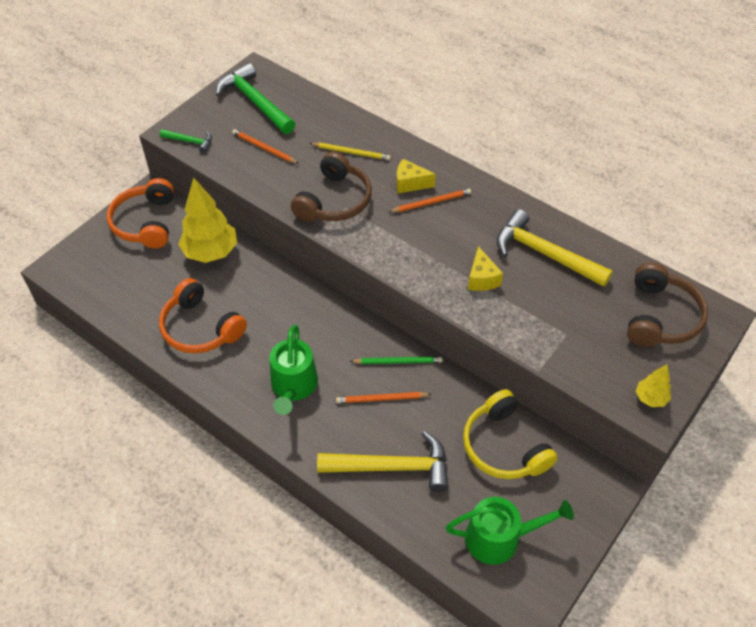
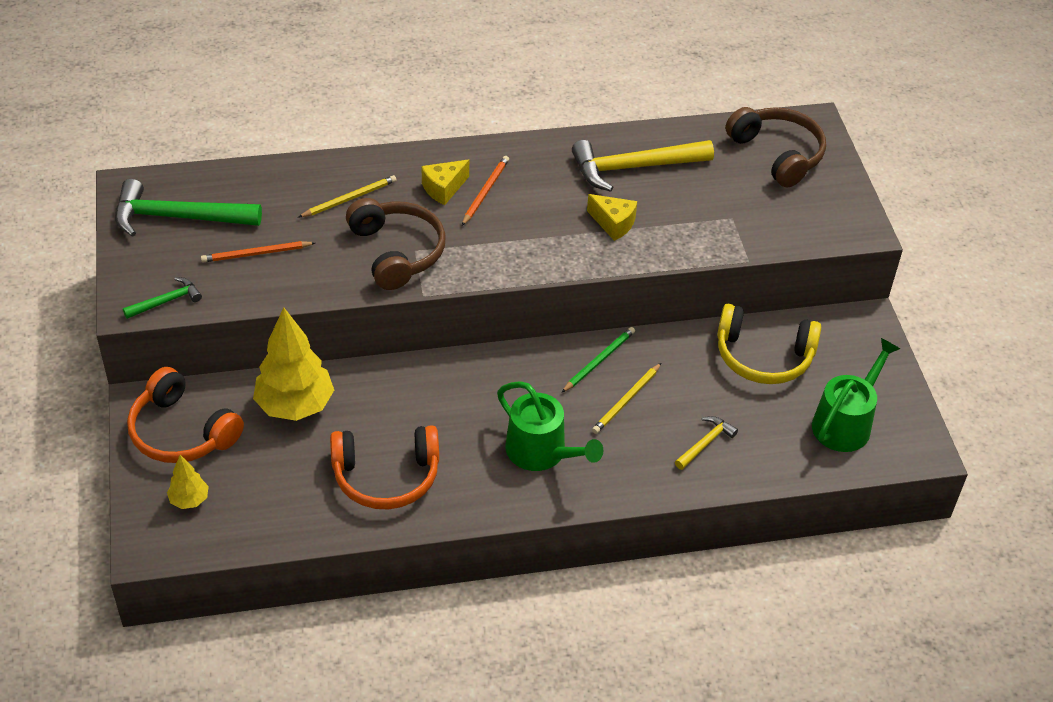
camera: 50 degrees left, 5 degrees down
(381, 399) = (626, 400): orange pencil -> yellow pencil
(391, 467) = (705, 443): yellow hammer -> yellow hammer, size x0.50
(650, 398) = (846, 219): yellow tree -> yellow tree (189, 500)

